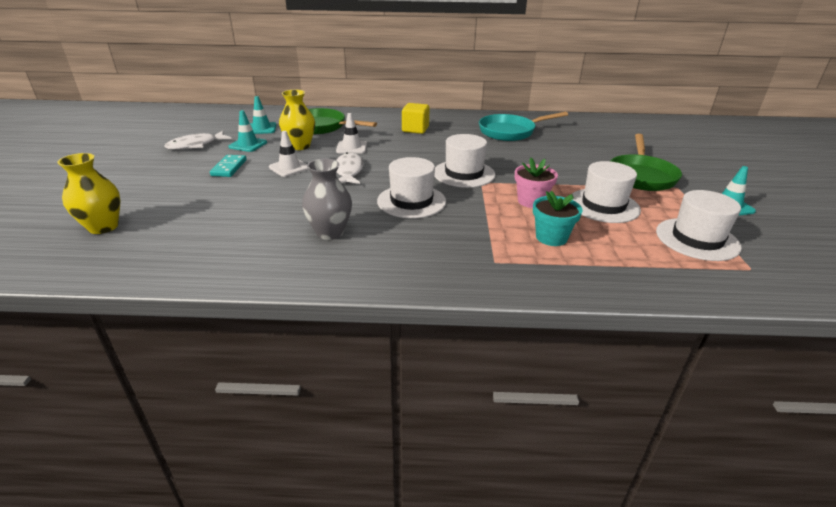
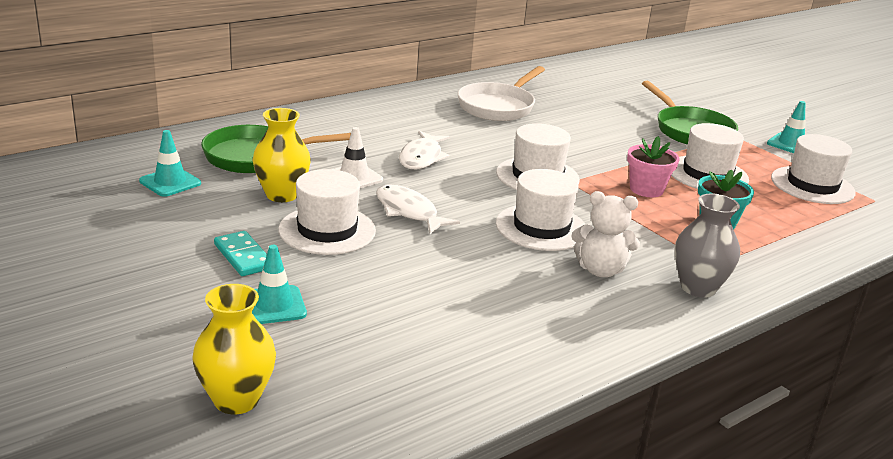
camera: 40 degrees left, 5 degrees down
(195, 145) = (116, 238): white fish -> white fish (422, 157)
(248, 145) = (200, 214): turquoise traffic cone -> turquoise traffic cone (274, 305)
(289, 168) = (327, 230): white traffic cone -> white hat
(330, 232) = (525, 294): grey vase -> grey vase (698, 288)
(404, 236) = (600, 270): none -> white teddy bear
(415, 129) = (387, 130): yellow cube -> none
(510, 132) = (498, 106): turquoise pan -> white pan

